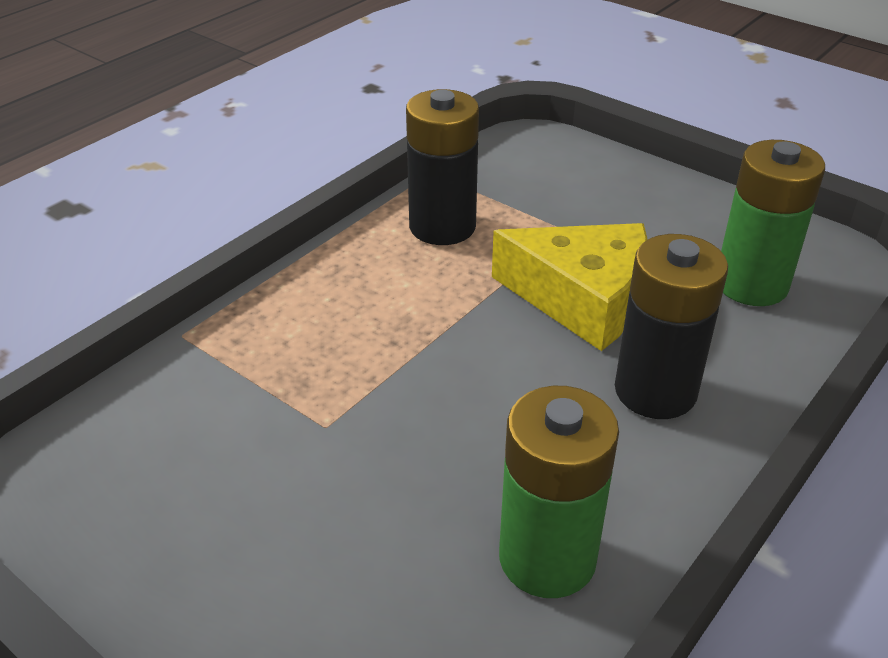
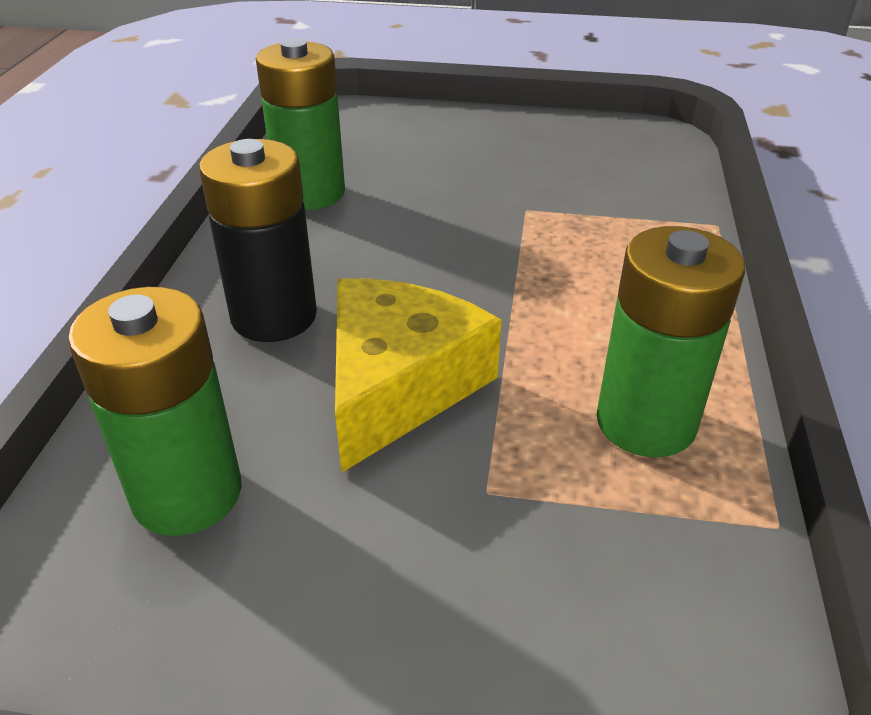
camera: 150 degrees right, 0 degrees up
(442, 227) = (645, 422): black battery -> green battery
(582, 299) = (398, 386): yellow cheese -> yellow cheese turned 120 degrees clockwise

